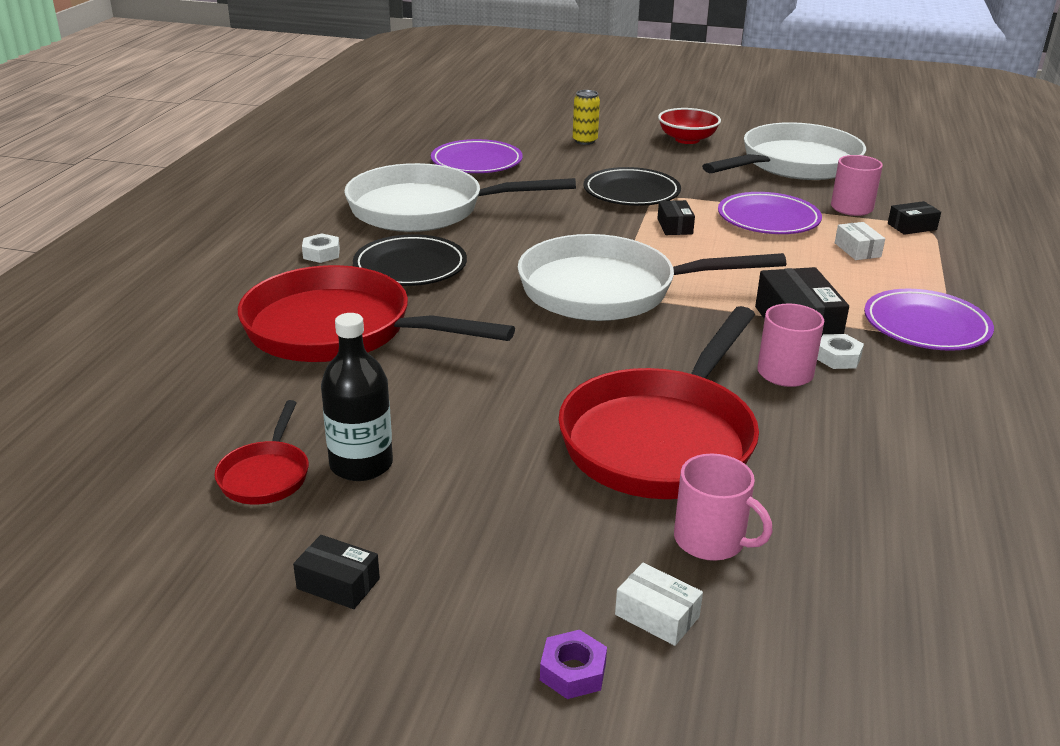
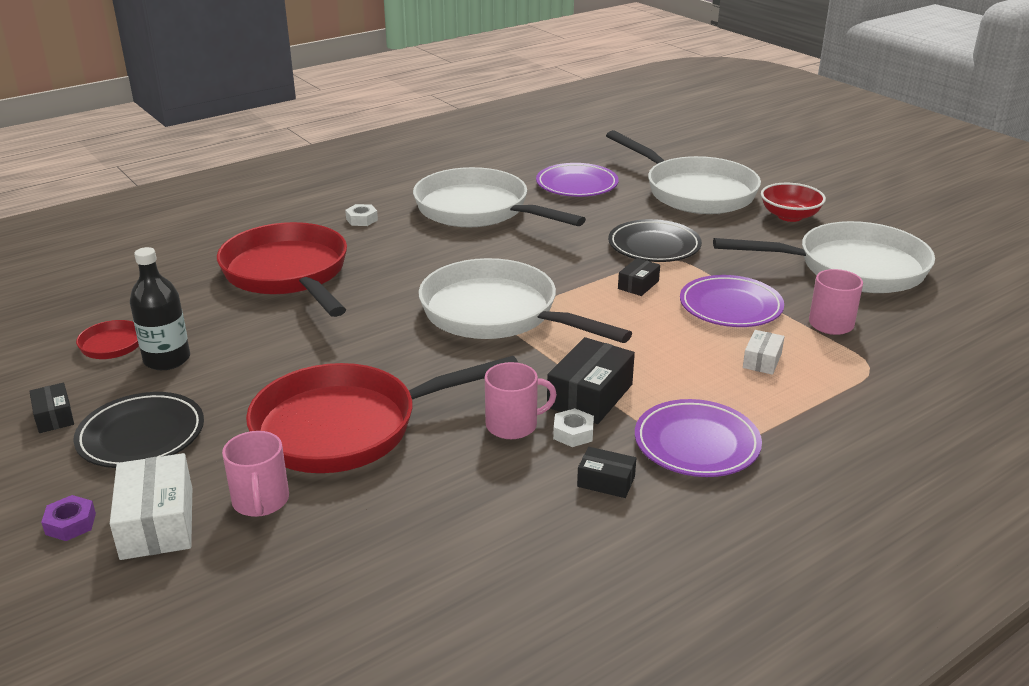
camera: 40 degrees right, 0 degrees up
(410, 267) = (398, 248): black plate -> black plate (141, 436)
(585, 141) = (694, 192): yellow can -> white pan
(657, 616) = (157, 523): white box -> white box, size x1.78
(912, 226) = (859, 361): black box -> black box (606, 481)

